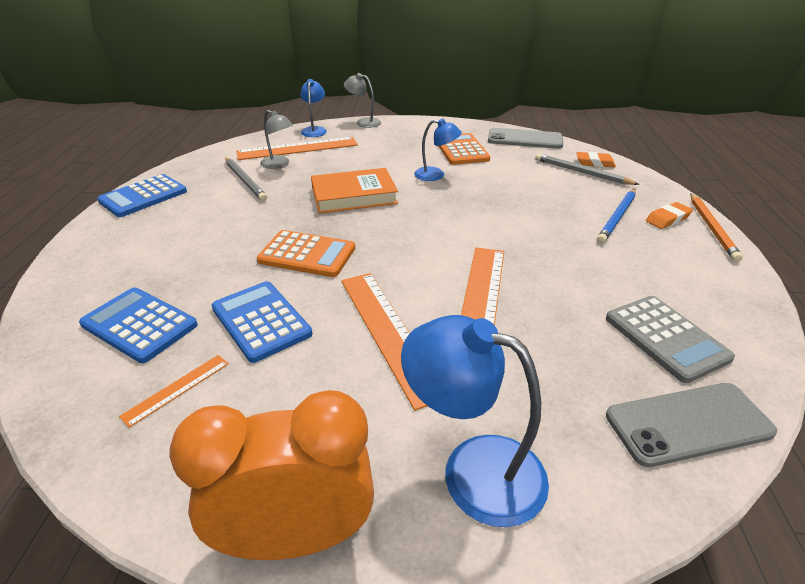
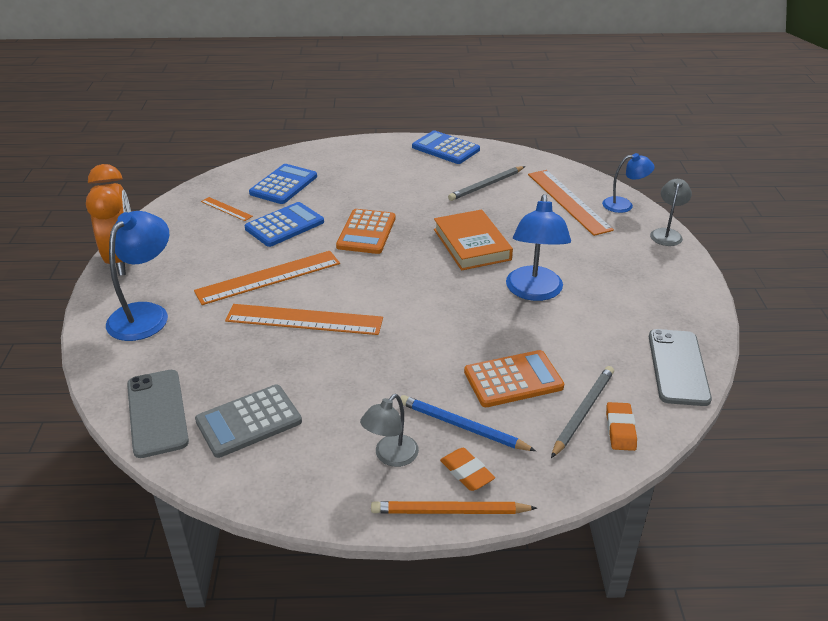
camera: 85 degrees right, 0 degrees up
(279, 164) = (526, 197): grey lamp -> grey lamp (391, 457)
(436, 175) = (534, 292): blue lamp -> blue lamp, size x1.66
(461, 150) = (612, 310): orange calculator -> orange calculator (513, 379)

